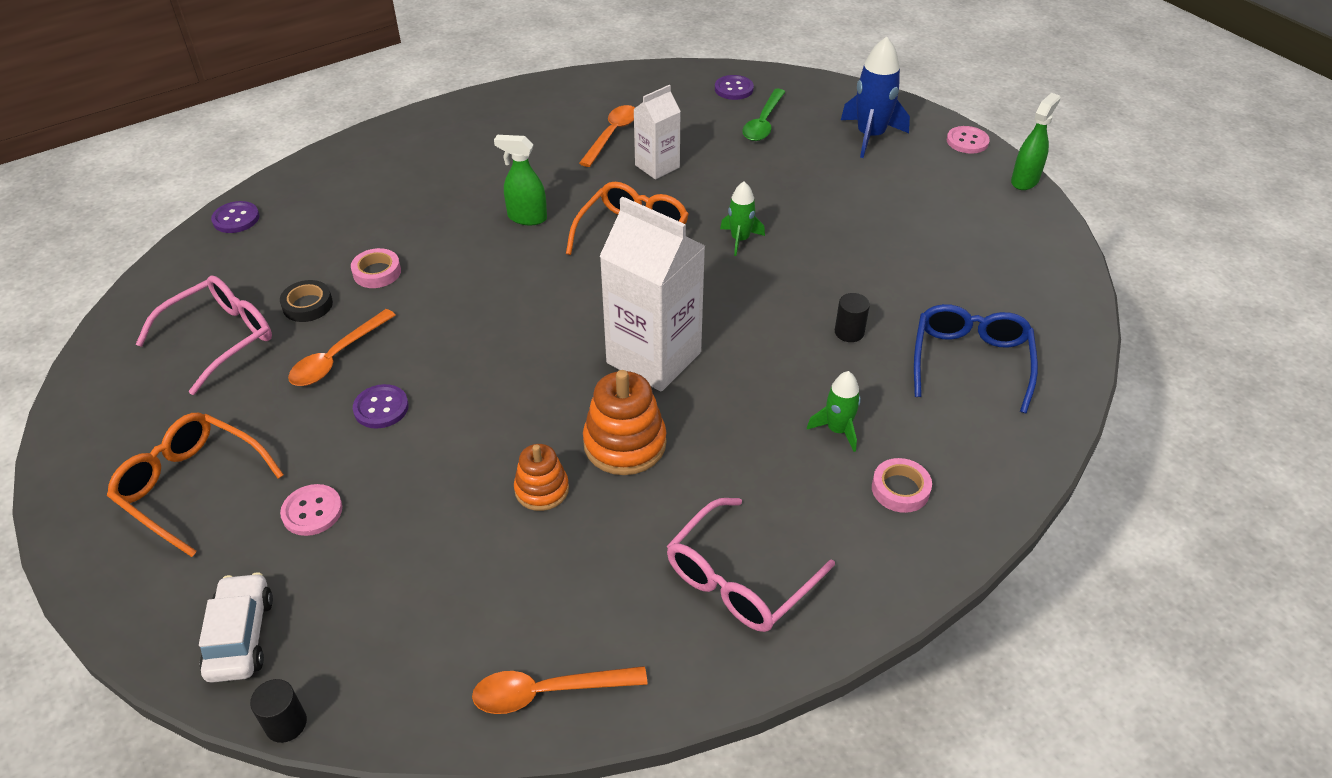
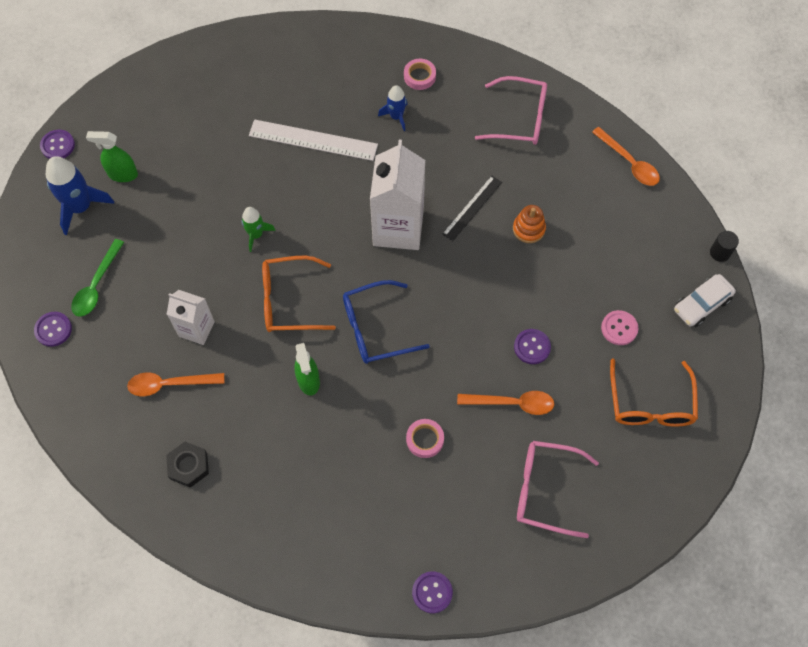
camera: 120 degrees left, 20 degrees up
(307, 305) = (482, 459): black tape -> none
(519, 123) = (188, 466): none -> black nut
(625, 444) = (472, 208): orange stacking toy -> black ruler
(763, 123) = (97, 285): green spoon -> green spoon turned 120 degrees clockwise
(837, 430) = (396, 117): green rocket -> blue rocket
(849, 332) = (313, 140): black cylinder -> white ruler
(967, 141) = (58, 145): pink button -> purple button
(970, 362) = (303, 76): blue glasses -> blue glasses (375, 328)
(1025, 180) = (94, 99): green spray bottle -> green spray bottle (122, 174)

